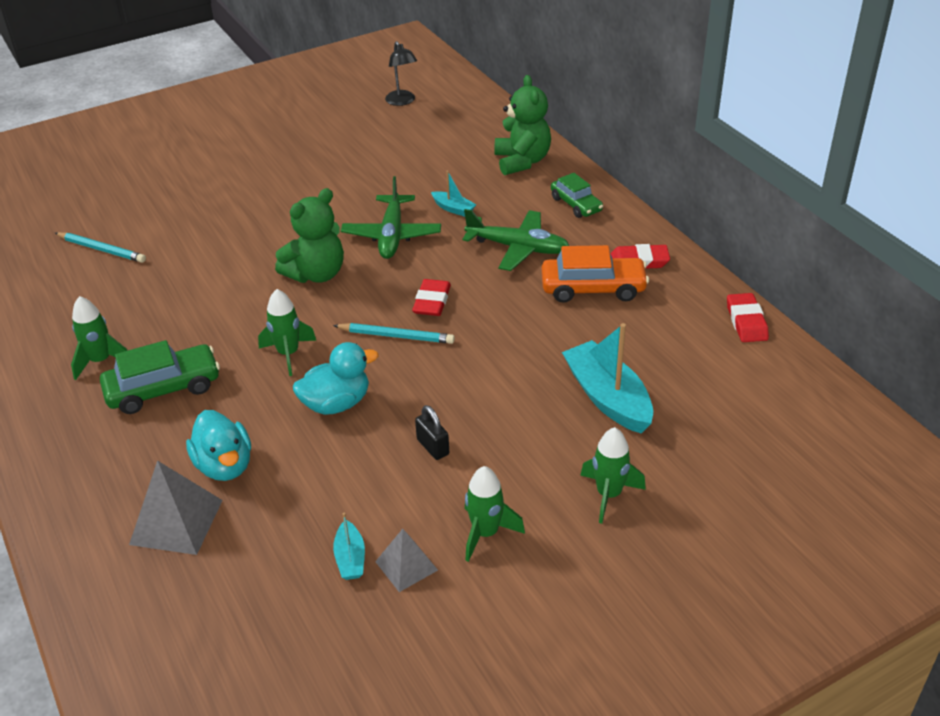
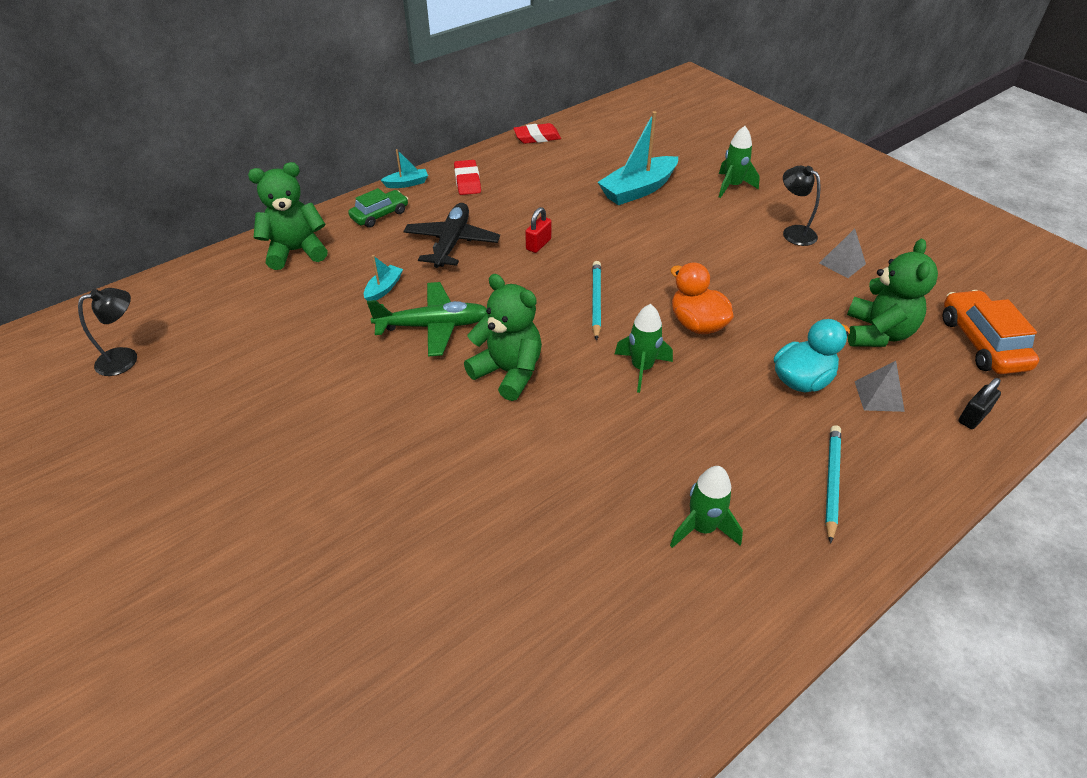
camera: 100 degrees left, 5 degrees up
(102, 249) = (477, 611): turquoise pencil -> turquoise pencil (831, 482)
(163, 388) = (724, 454): green car -> none
(176, 522) = (879, 396): grey pyramid -> grey pyramid, size x0.62
(267, 555) = (877, 333): none -> green teddy bear
(336, 403) = (697, 324): turquoise duck -> orange duck
(350, 558) = (852, 290): turquoise boat -> turquoise boat (407, 183)
(432, 301) = (541, 285): red eraser -> none
(433, 447) = (724, 264): black padlock -> black padlock (973, 417)
(485, 533) = (793, 232): green rocket -> black lamp
(503, 305) = (538, 244): none -> red padlock
(518, 248) = (452, 243): green plane -> black plane
(593, 288) = (507, 201): orange car -> orange car (981, 343)

